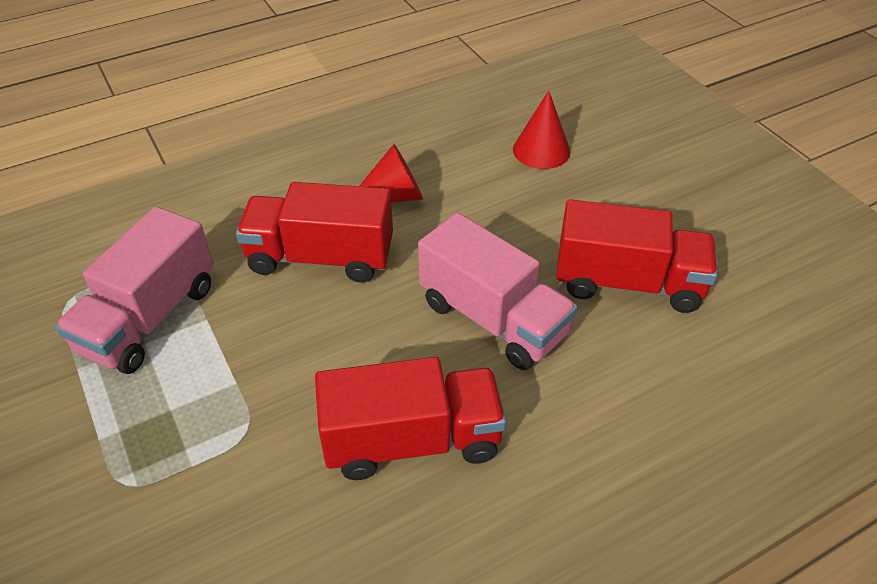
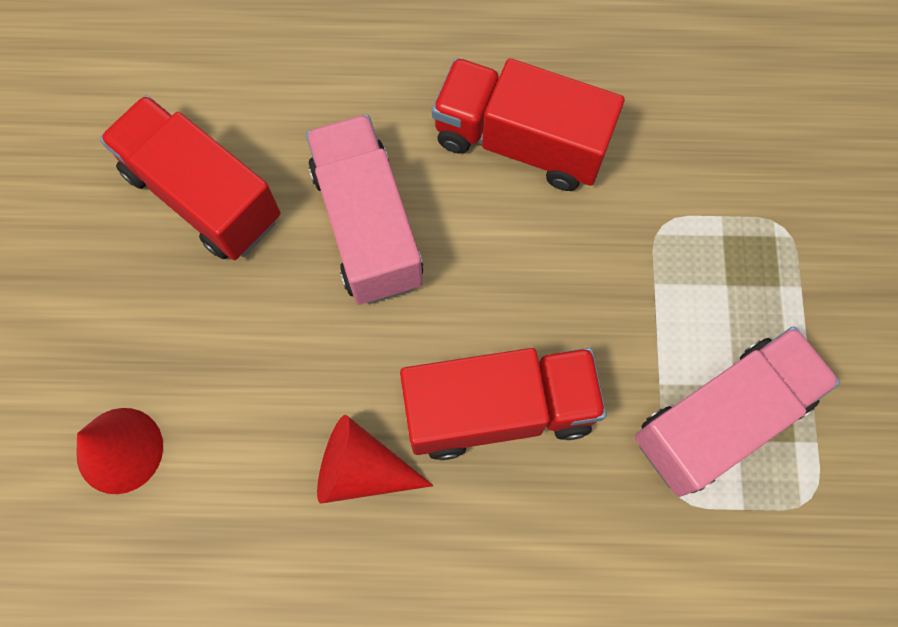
camera: 150 degrees left, 25 degrees up
(320, 257) = (499, 410): red truck -> red truck turned 45 degrees counterclockwise

